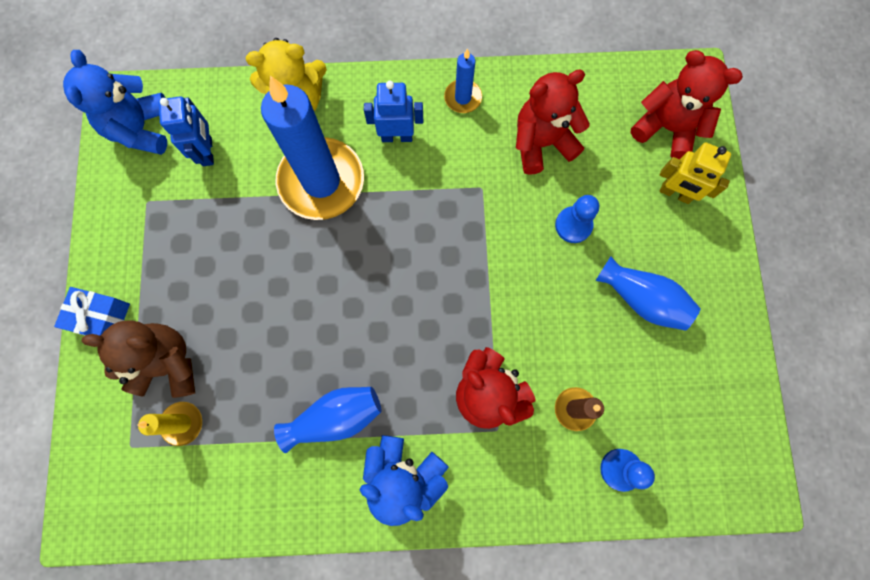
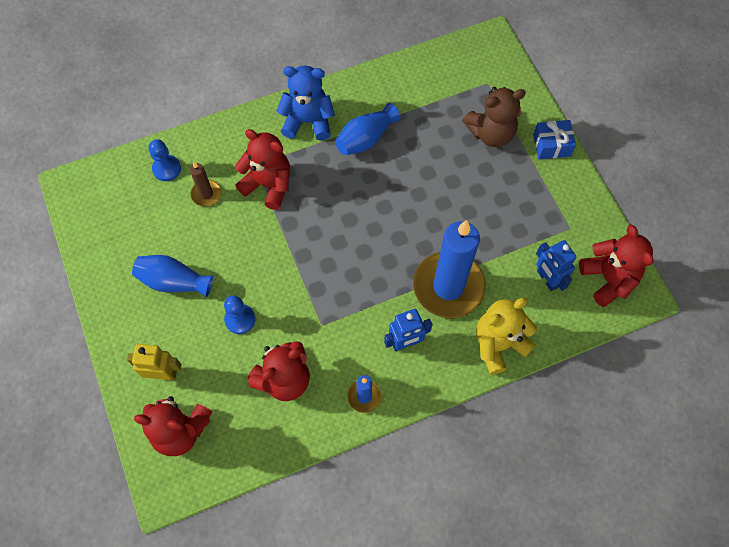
camera: 160 degrees right, 10 degrees down
(141, 129) = (608, 279): blue teddy bear -> red teddy bear
(182, 423) = (462, 105): yellow candle -> none

